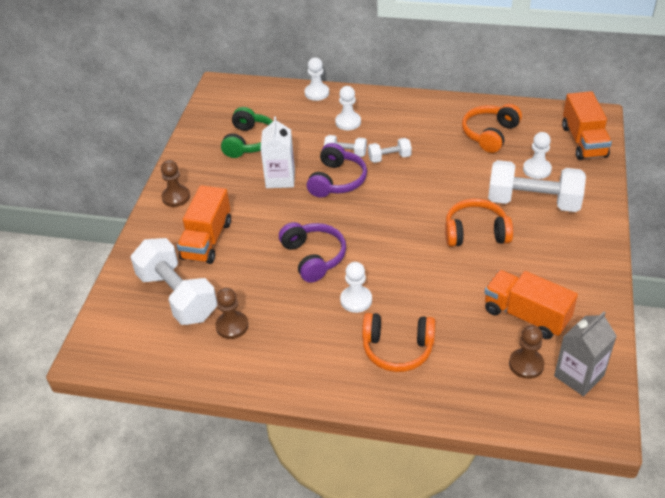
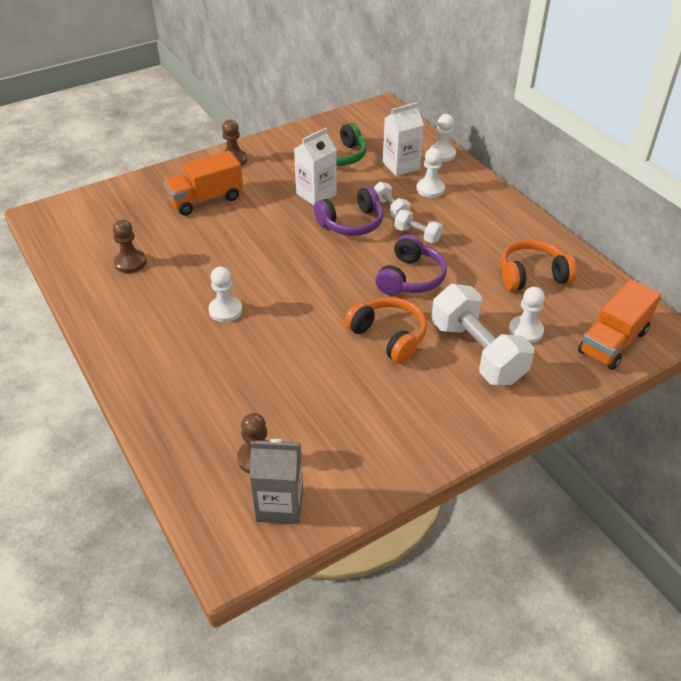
camera: 45 degrees right, 0 degrees up
(177, 296) = (134, 220): white dumbbell -> none
(303, 119) = (401, 166): none -> white carton
(314, 257) = (248, 261): purple headphones -> purple headphones (410, 278)
(397, 349) = (194, 365): orange headphones -> none
(526, 315) = (319, 426): orange truck -> none

